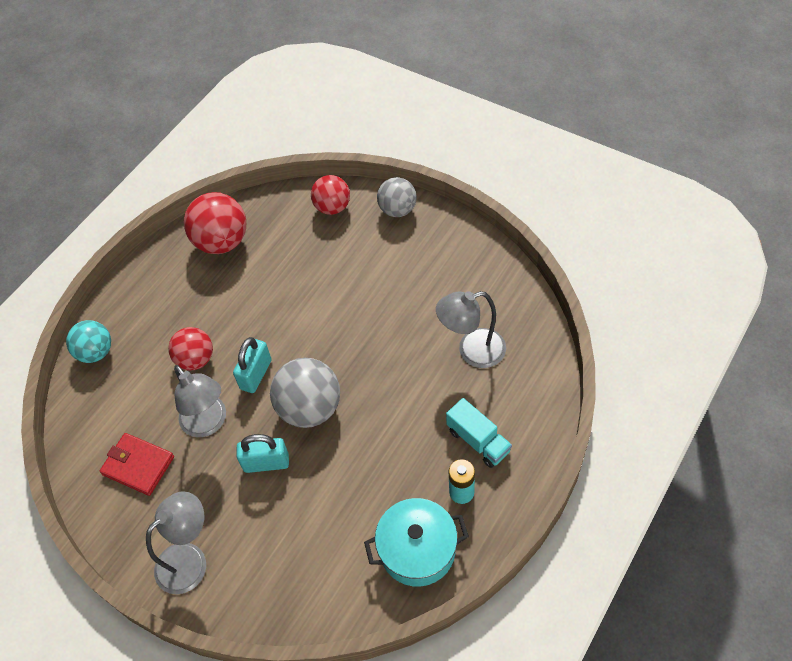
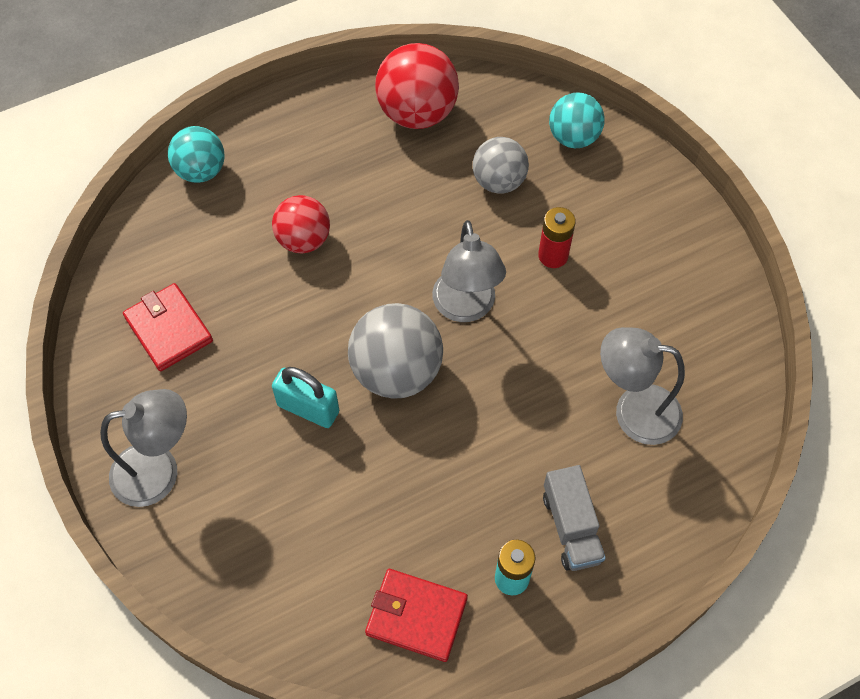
camera: 25 degrees right, 5 degrees up
(208, 423) = (273, 324): grey lamp -> grey lamp (466, 308)
(256, 374) = (360, 296): turquoise padlock -> none
(332, 207) = (573, 137): red ball -> turquoise ball
(364, 285) = (553, 255): none -> red battery
(397, 210) = (652, 182): grey ball -> grey ball (499, 181)
(417, 550) = (416, 616): turquoise pot -> red wallet
(478, 441) = (571, 527): turquoise truck -> grey truck

